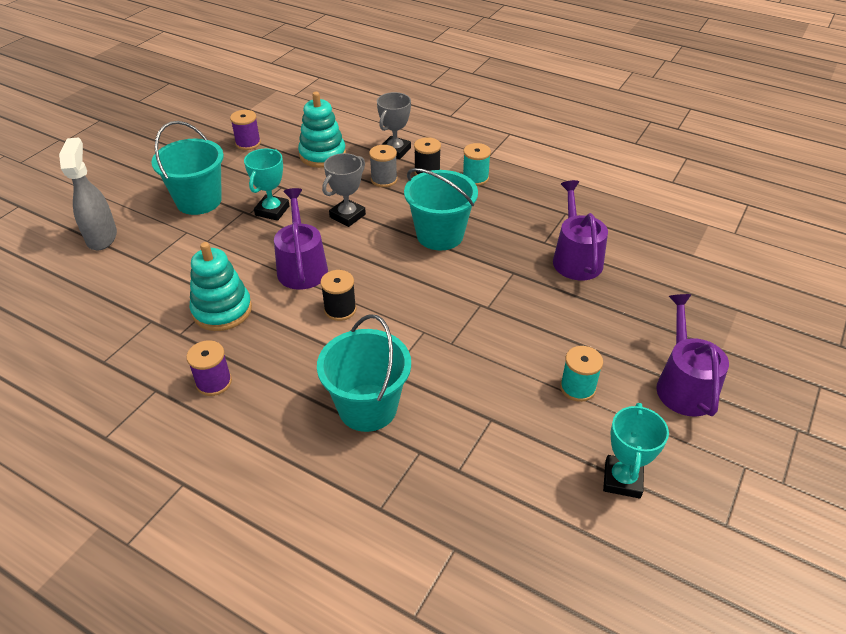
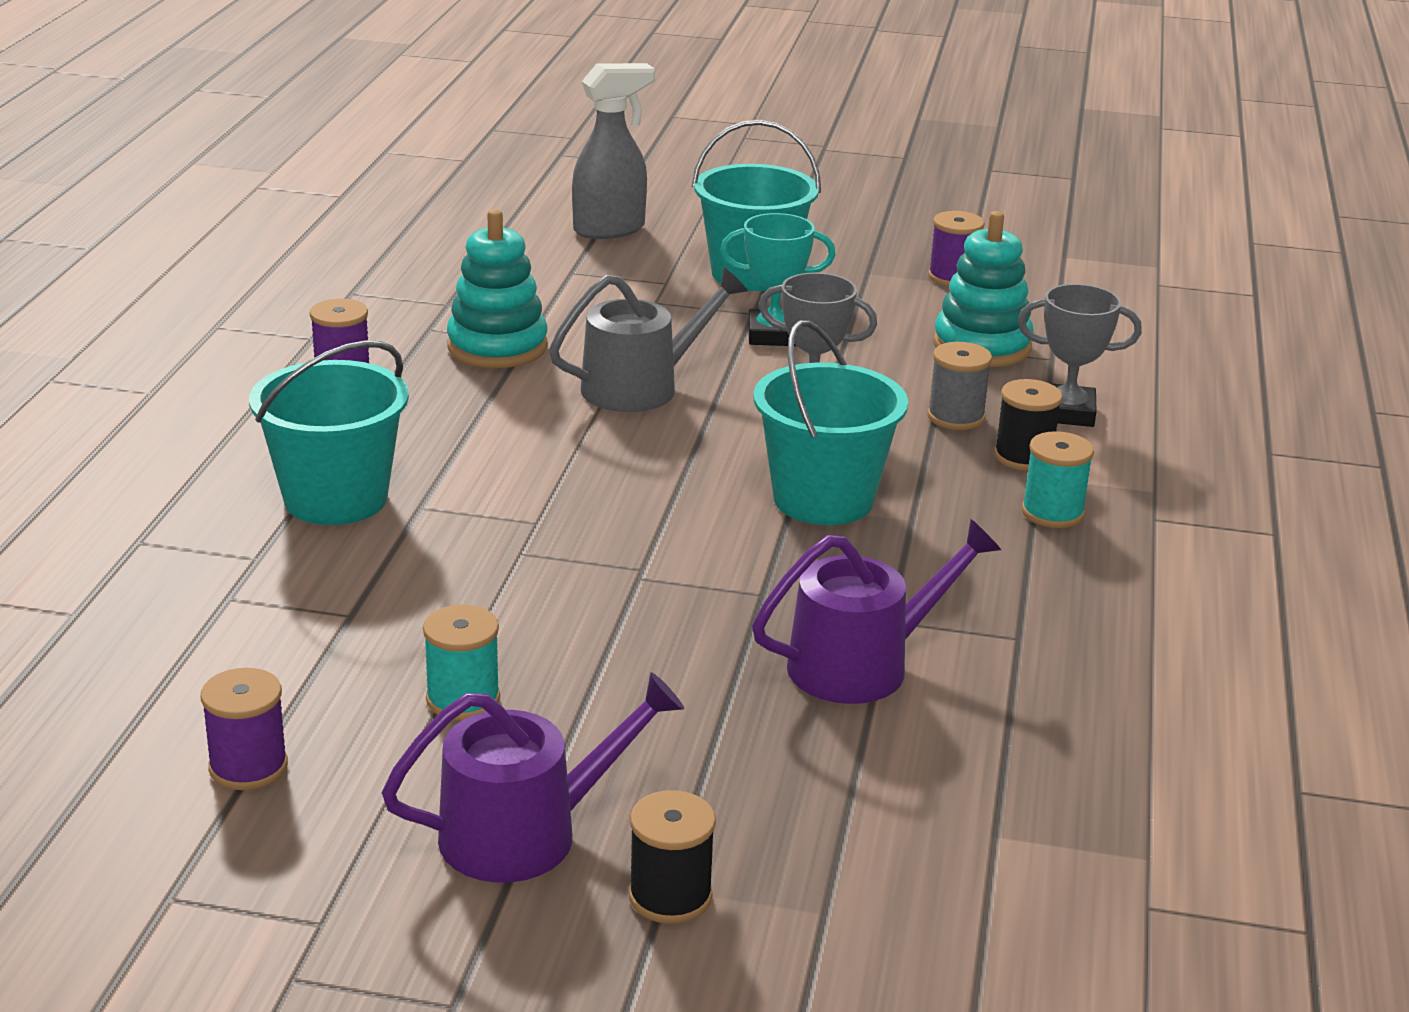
camera: 70 degrees right, 15 degrees down
(302, 267) = (640, 387): purple watering can -> grey watering can
(340, 309) = (552, 438): black spool -> black spool (670, 896)
(622, 479) = (248, 767): turquoise trophy -> purple spool

